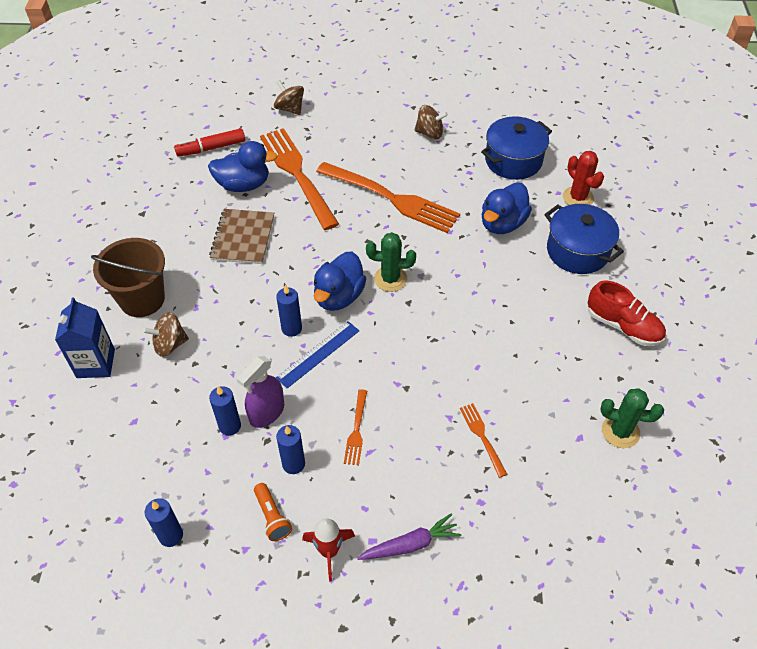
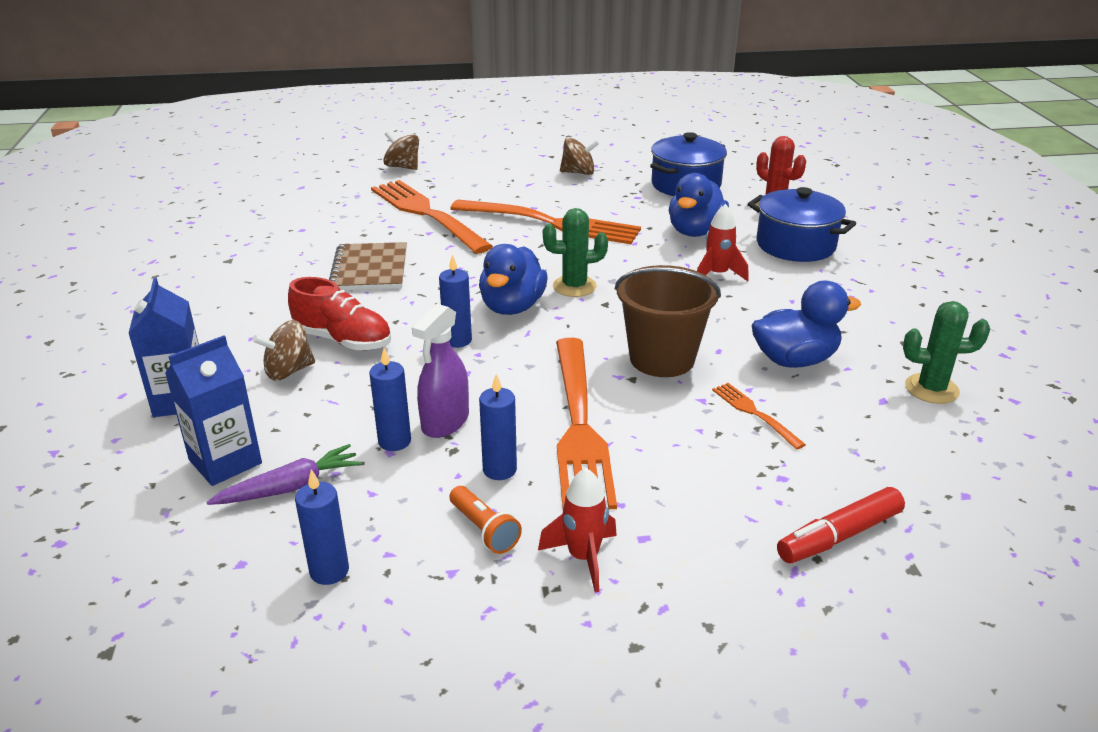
camera: 10 degrees left, 20 degrees down
(118, 428) = (225, 461): none -> blue carton
(142, 299) = (241, 333): brown bucket -> brown bucket (662, 359)
(211, 148) = (310, 202): red marker -> red marker (839, 536)
(243, 185) = (359, 227): blue duck -> blue duck (794, 360)
(318, 354) = (501, 359): blue ruler -> none
(356, 430) = (579, 425): orange fork -> orange fork, size x2.25
(410, 544) = (702, 534): purple carrot -> purple carrot (290, 487)
(503, 280) = (717, 275): none -> red rocket
(623, 326) = (883, 299): red shoe -> red shoe (343, 340)

